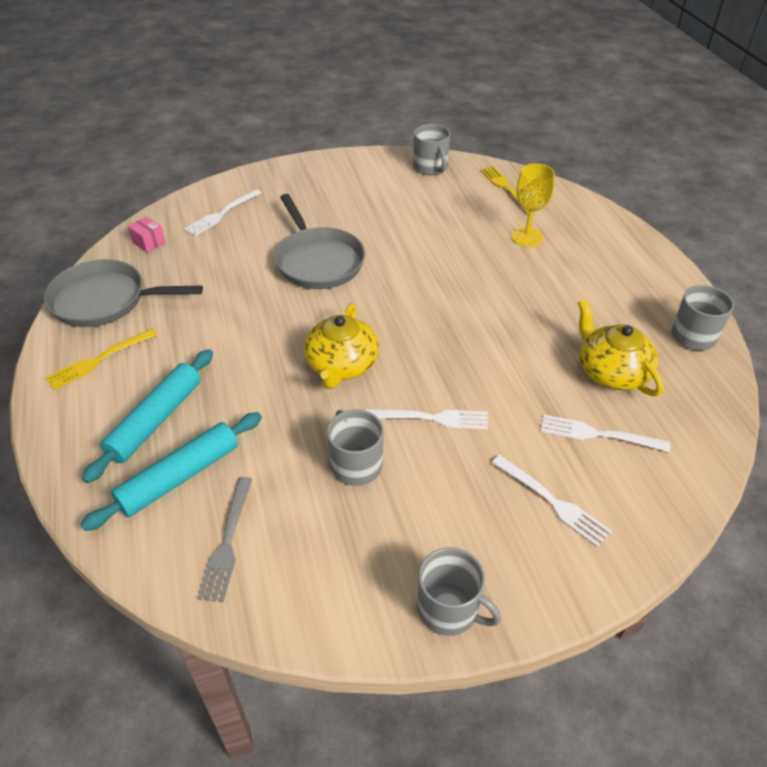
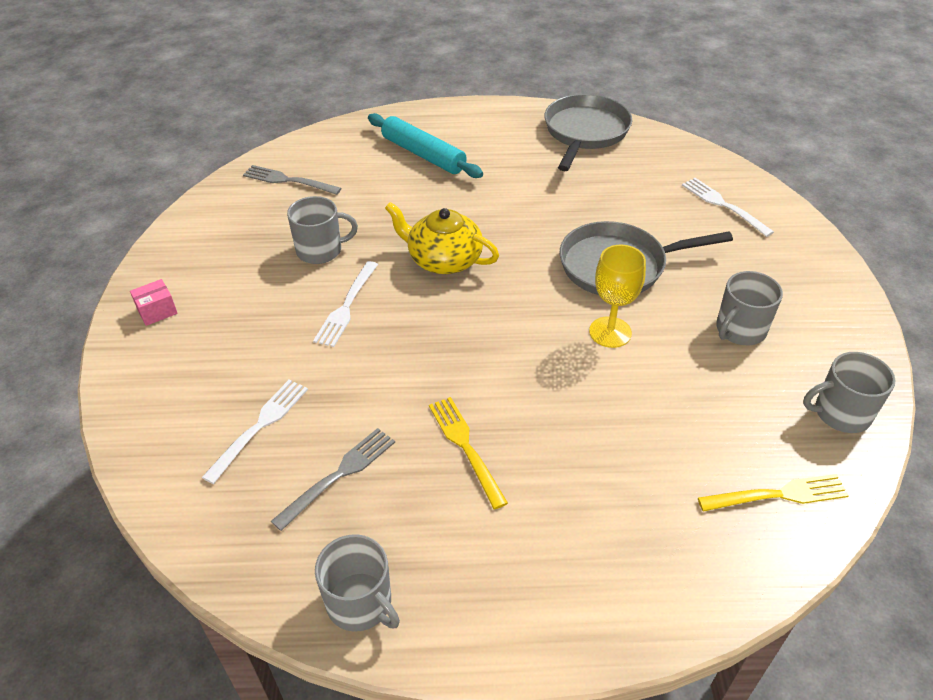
camera: 105 degrees right, 0 degrees up
(99, 360) = (505, 130): yellow fork -> yellow fork (465, 447)
(149, 242) = (673, 157): pink box -> pink box (157, 311)
(180, 477) = (359, 163): turquoise rolling pin -> none
(449, 609) = (160, 275): grey mug -> grey mug (740, 330)
(526, 237) = (636, 479): yellow goblet -> yellow goblet (610, 332)
(552, 501) = (208, 363): white fork -> none
(611, 372) = (338, 475): yellow teapot -> grey fork

